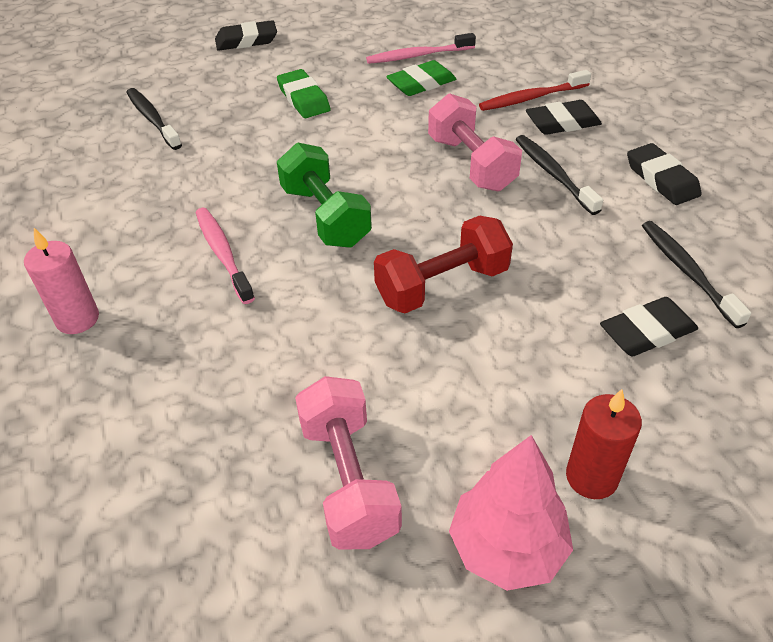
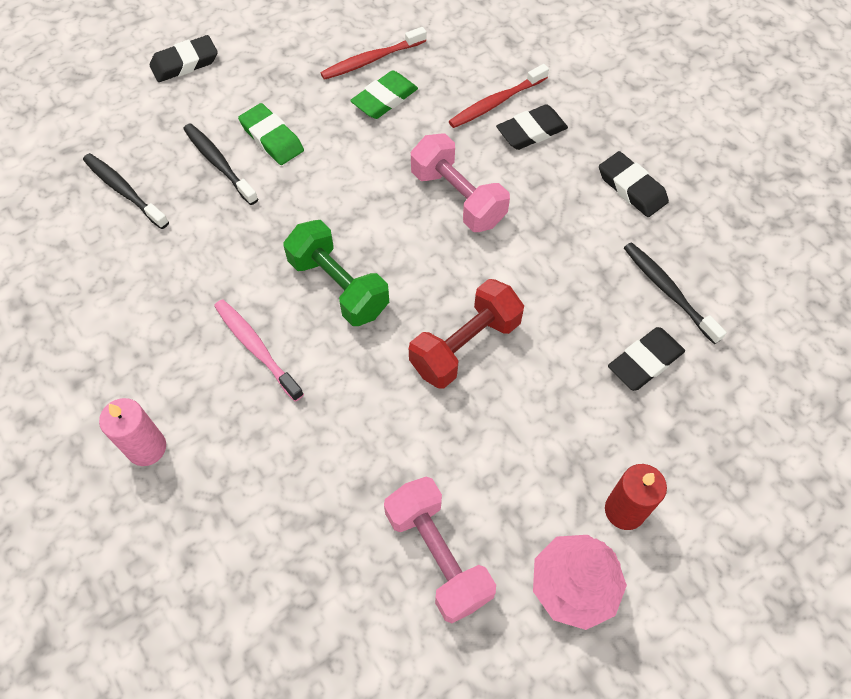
camera: 15 degrees left, 15 degrees up
(418, 56) = (371, 60): pink toothbrush -> red toothbrush
(553, 174) = (535, 198): black toothbrush -> black toothbrush (219, 163)

